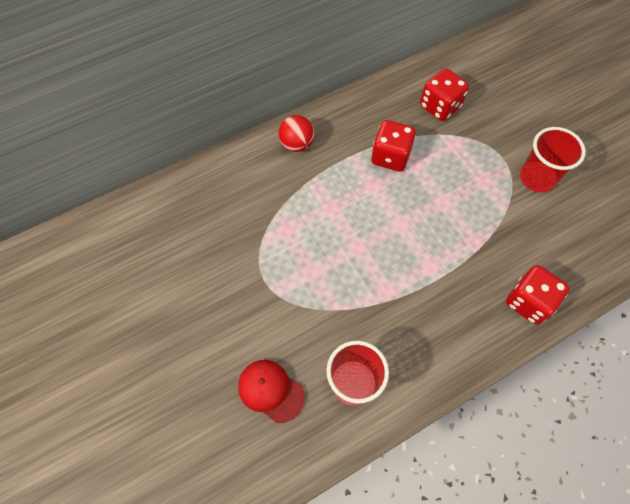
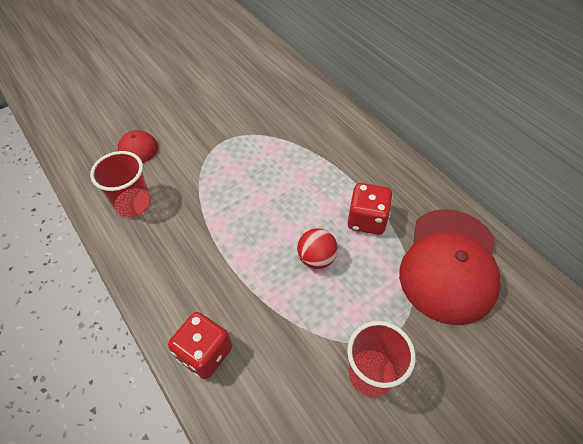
camera: 85 degrees right, 10 degrees down
(297, 144) = (363, 147): red ball -> red ball (316, 258)
(440, 106) = (449, 265): red dice -> red cap

